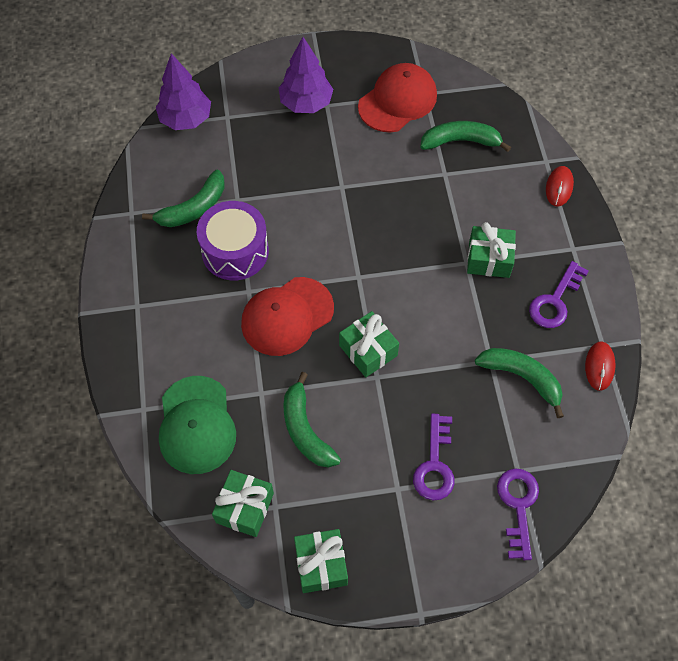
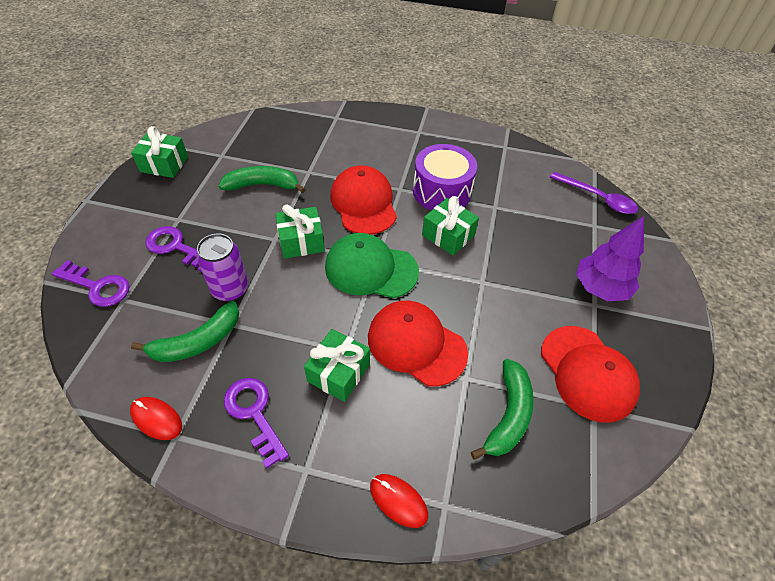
camera: 110 degrees right, 10 degrees down
(186, 119) = (597, 198): purple tree -> purple spoon
(193, 208) = (496, 179): green banana -> none
(196, 425) = (307, 136): green cap -> green cap (371, 269)
(244, 508) = (232, 142): green gift -> green gift (448, 235)
(433, 215) = (416, 344): none -> red cap
(456, 383) = (230, 289): none -> purple can

